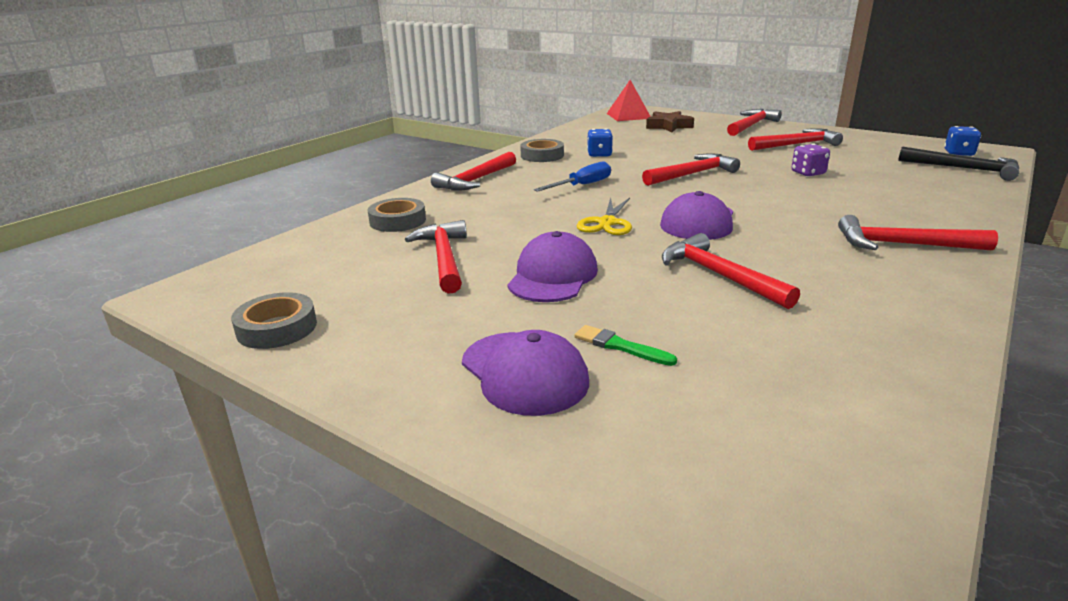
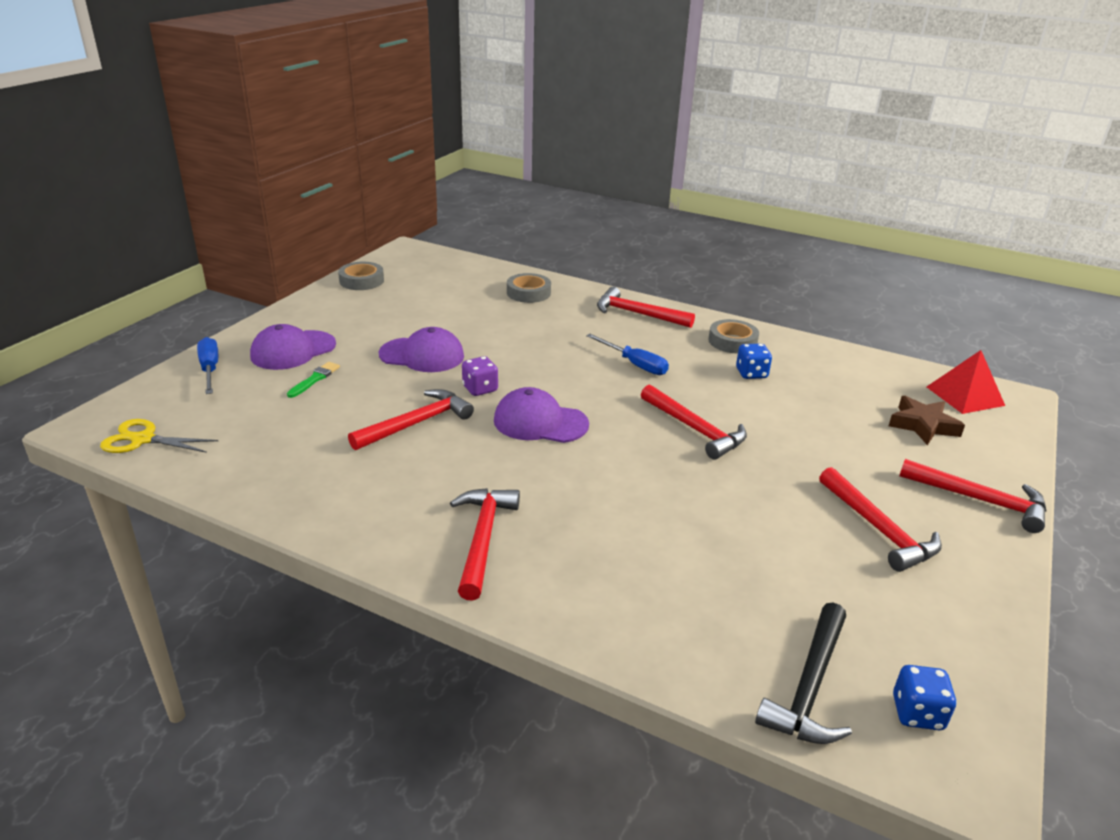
camera: 80 degrees right, 5 degrees up
(444, 258) = (456, 315): red hammer -> none
(588, 457) = (210, 369): none -> blue screwdriver
(607, 223) = (532, 376): yellow scissors -> yellow scissors (143, 439)
(808, 173) = (728, 516): purple dice -> purple dice (480, 389)

